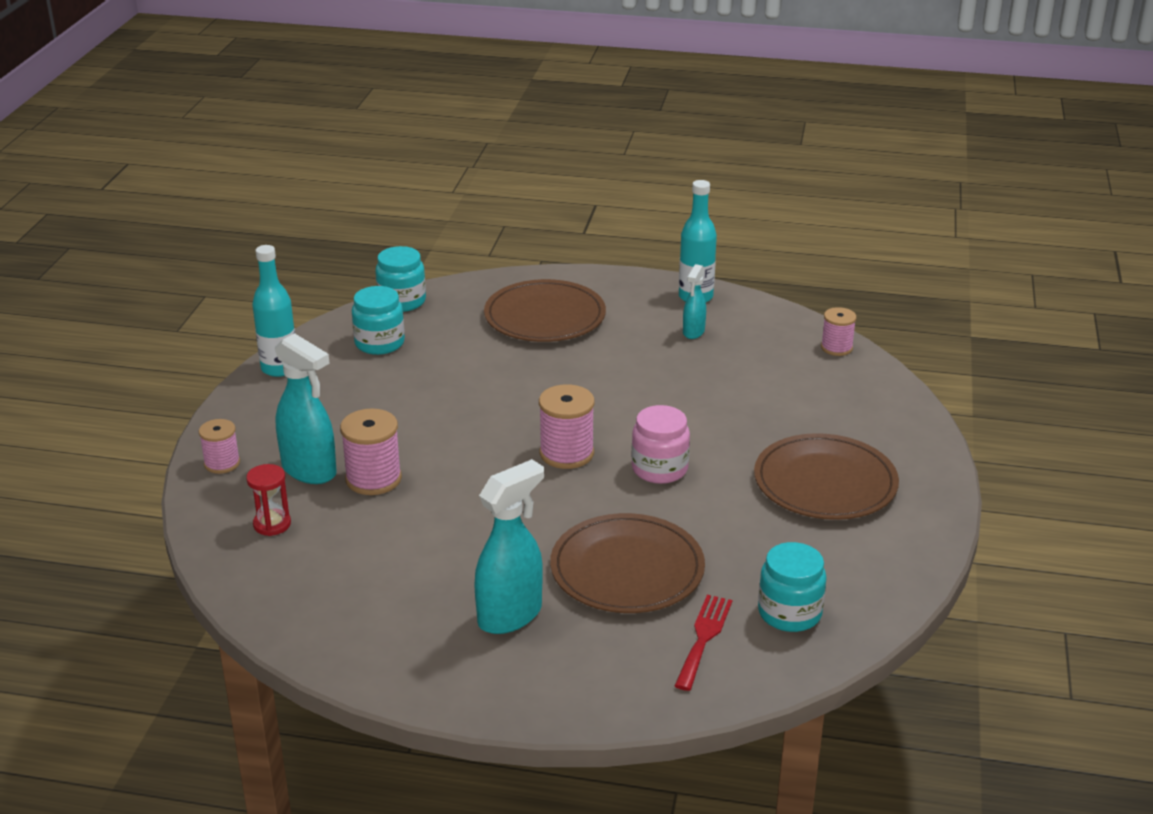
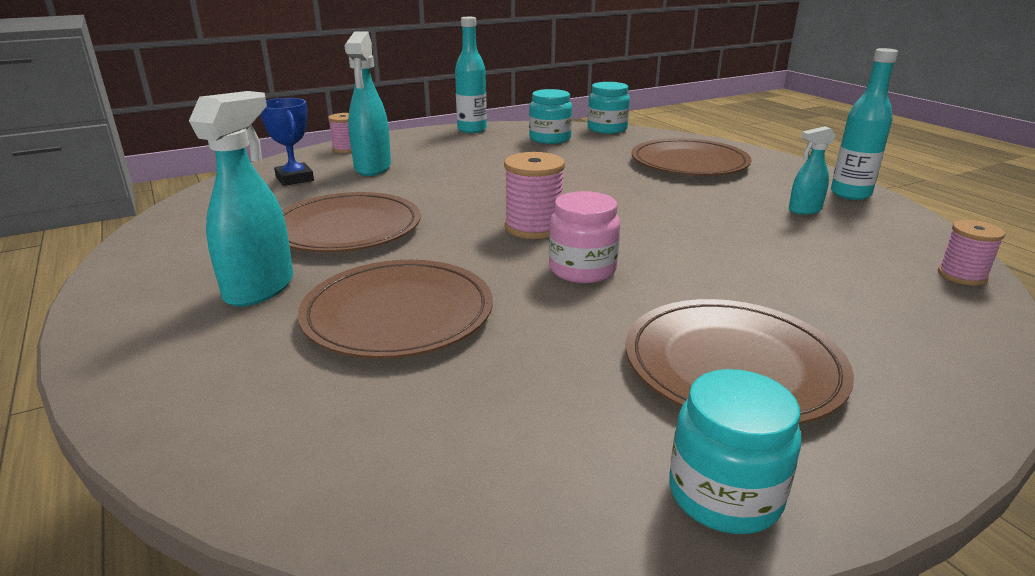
camera: 50 degrees right, 5 degrees down
(272, 524) = (294, 179): red hourglass -> blue trophy
(373, 479) = (390, 185): pink spool -> none
(445, 538) = (346, 228): none -> brown plate
(510, 615) = (260, 288): turquoise spray bottle -> turquoise spray bottle turned 75 degrees counterclockwise
(703, 638) = (319, 406): red fork -> none
(789, 613) = (437, 451): turquoise jar -> turquoise jar (724, 495)

